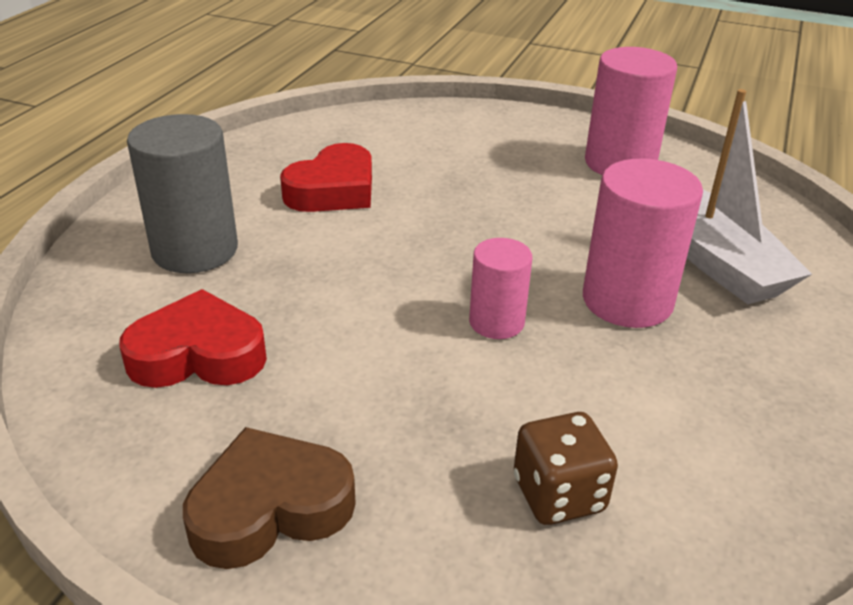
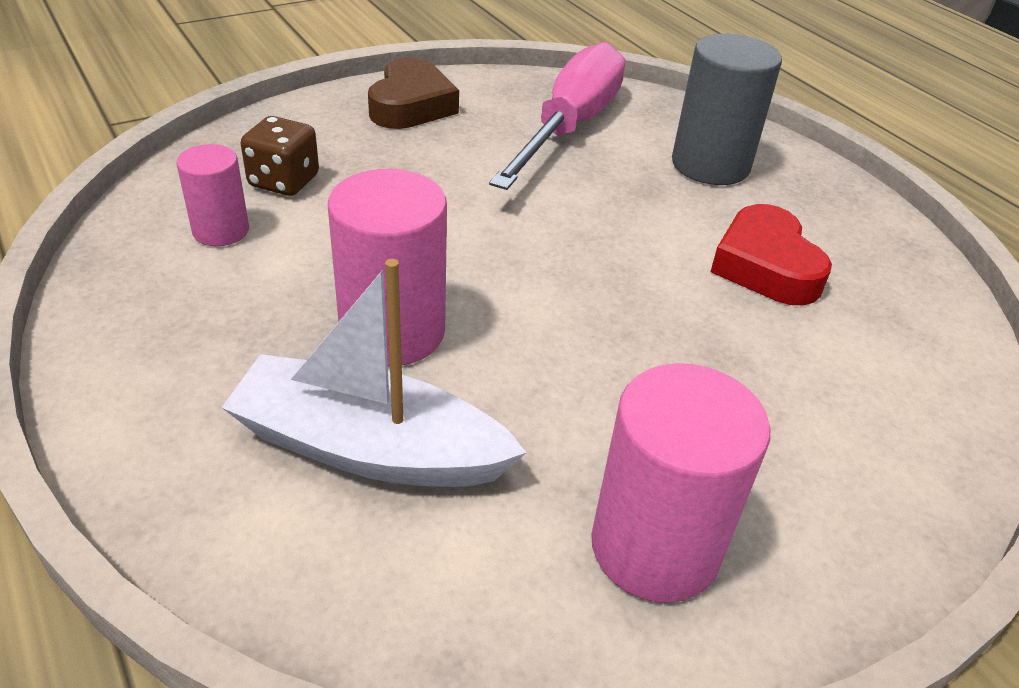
camera: 125 degrees right, 5 degrees up
(198, 354) = (570, 127): red heart -> pink screwdriver
(496, 322) = (457, 246): pink cylinder -> pink cylinder (221, 231)

